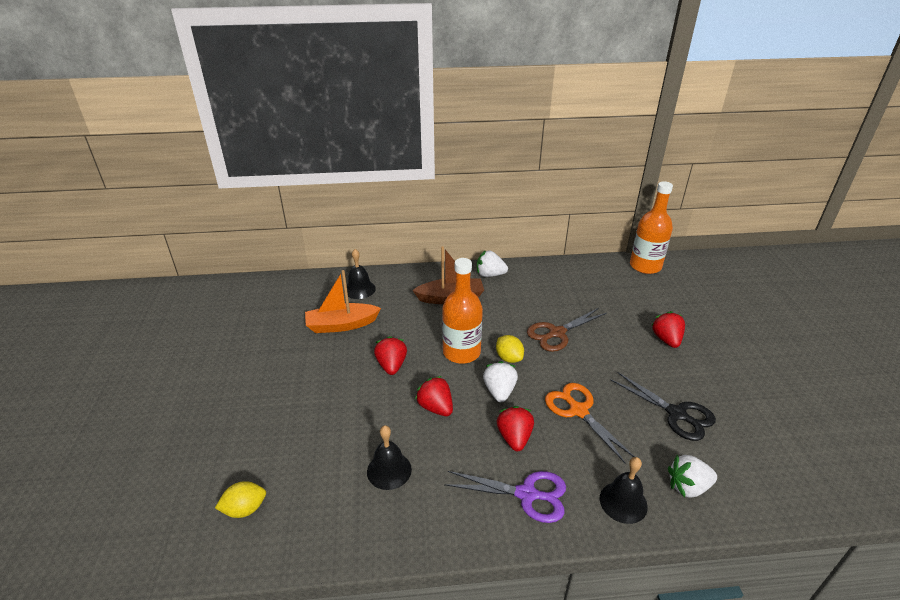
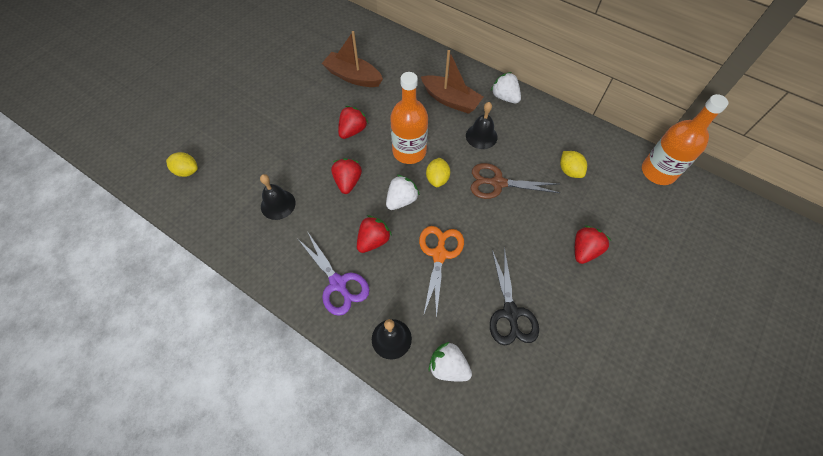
camera: 40 degrees right, 25 degrees up
(341, 325) = (353, 77): orange boat -> brown boat
(359, 289) = (393, 53): black bell -> black bell (481, 136)
(593, 296) = (569, 171): none -> yellow lemon

